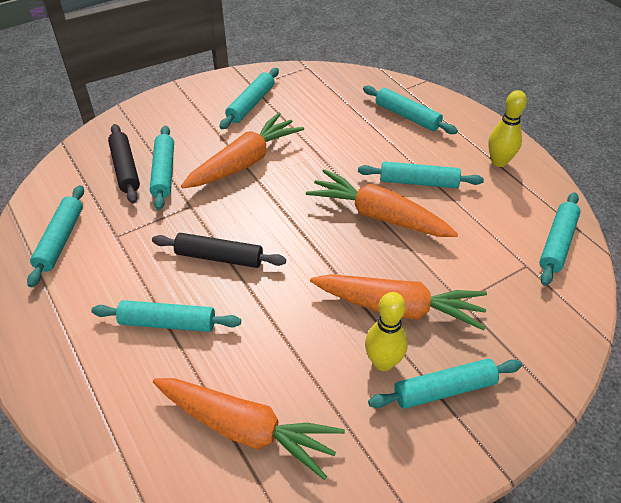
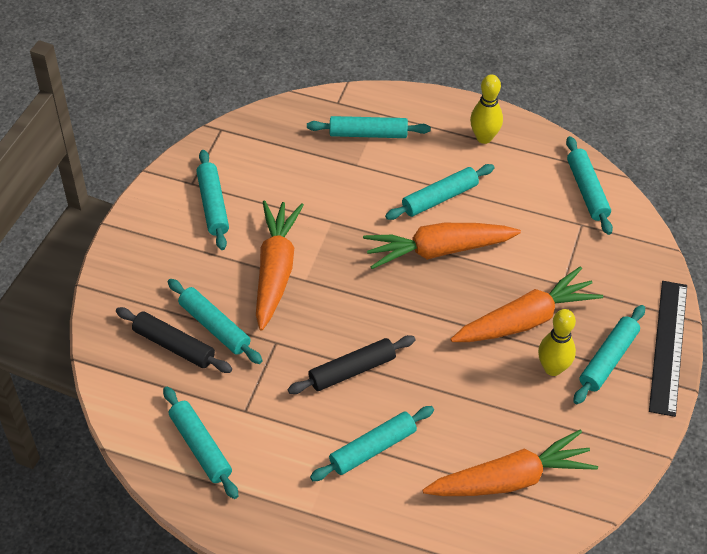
camera: 40 degrees left, 5 degrees up
(518, 418) = (668, 346): none -> black ruler

